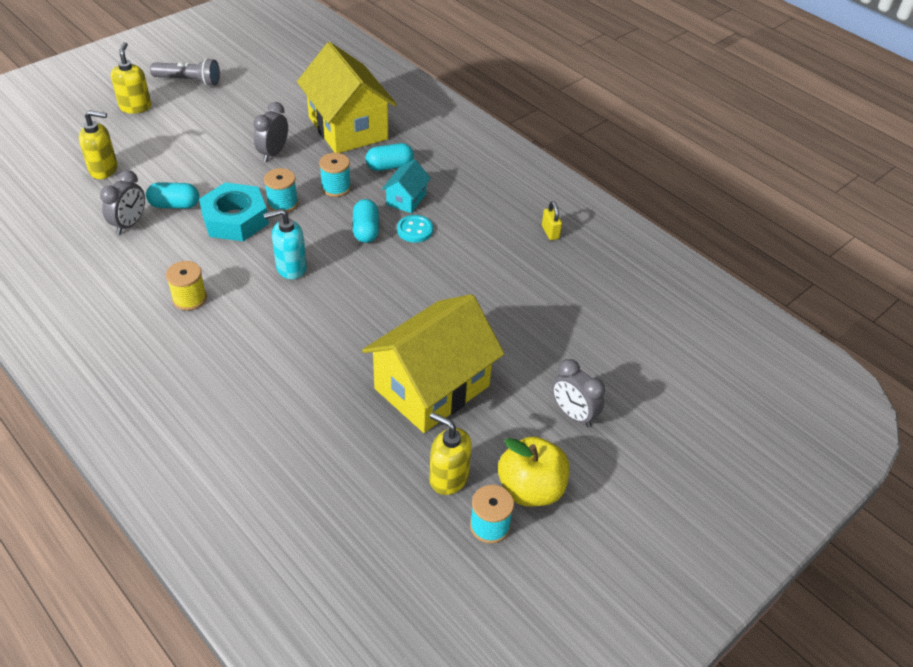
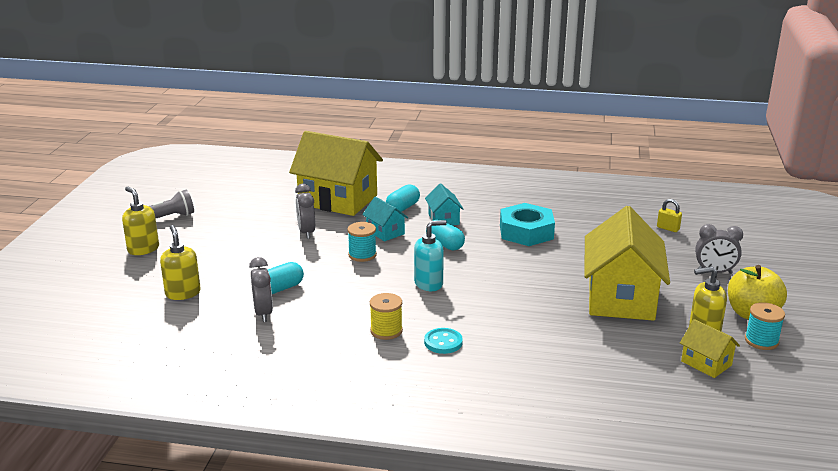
camera: 35 degrees left, 20 degrees down
(104, 169) = (183, 293): yellow soap dispenser -> yellow soap dispenser turned 75 degrees counterclockwise
(235, 219) = (342, 277): turquoise nut -> turquoise nut (526, 232)
(291, 268) = (429, 284): turquoise soap dispenser -> turquoise soap dispenser turned 150 degrees counterclockwise
(336, 187) = (385, 232): turquoise spool -> turquoise house
(396, 513) = (706, 363): none -> yellow house
(415, 230) = (476, 231): turquoise button -> turquoise button (443, 342)
(550, 232) = (558, 199): yellow padlock -> yellow padlock (668, 228)

